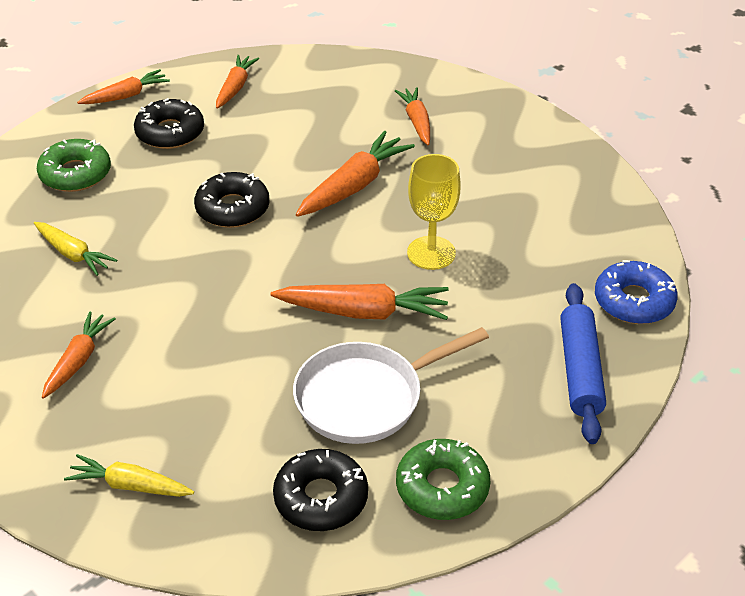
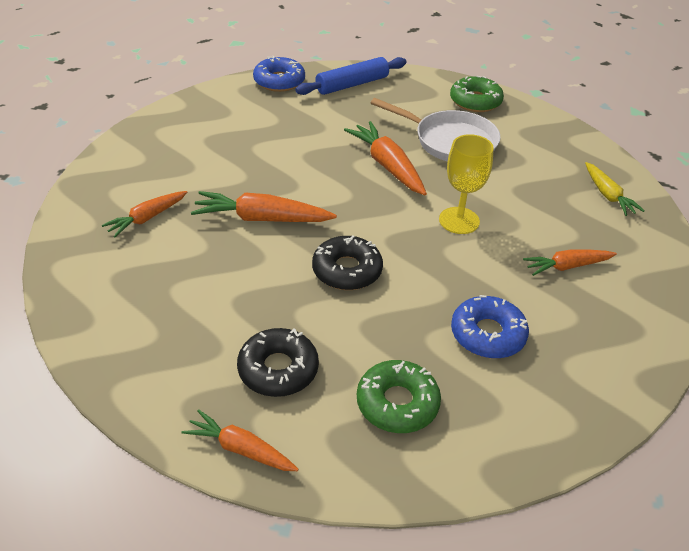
camera: 125 degrees left, 0 degrees up
(73, 254) = (487, 334): yellow carrot -> blue donut
(235, 87) = (164, 361): orange carrot -> none
(321, 498) = (528, 132): black donut -> none
(431, 253) = (305, 159): yellow goblet -> yellow goblet (459, 220)

